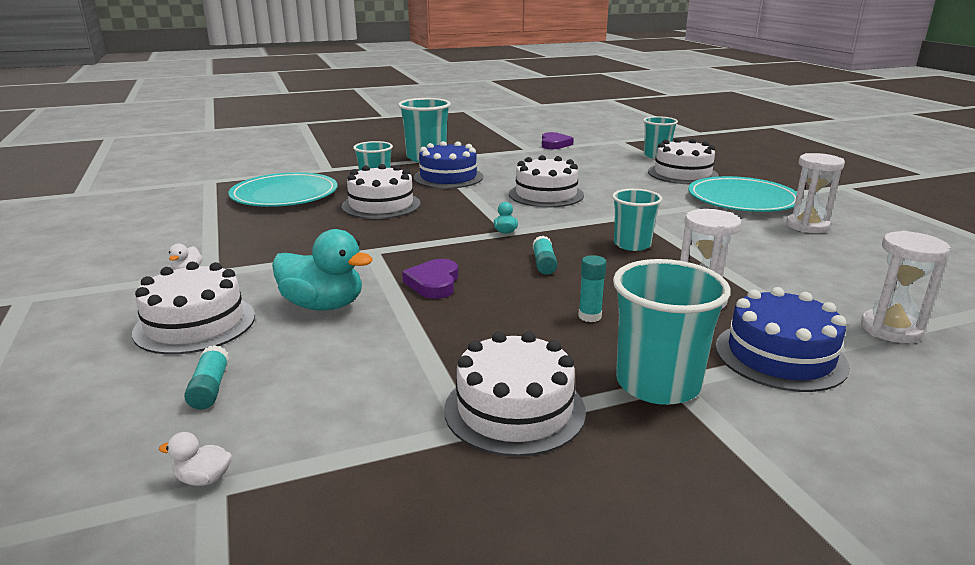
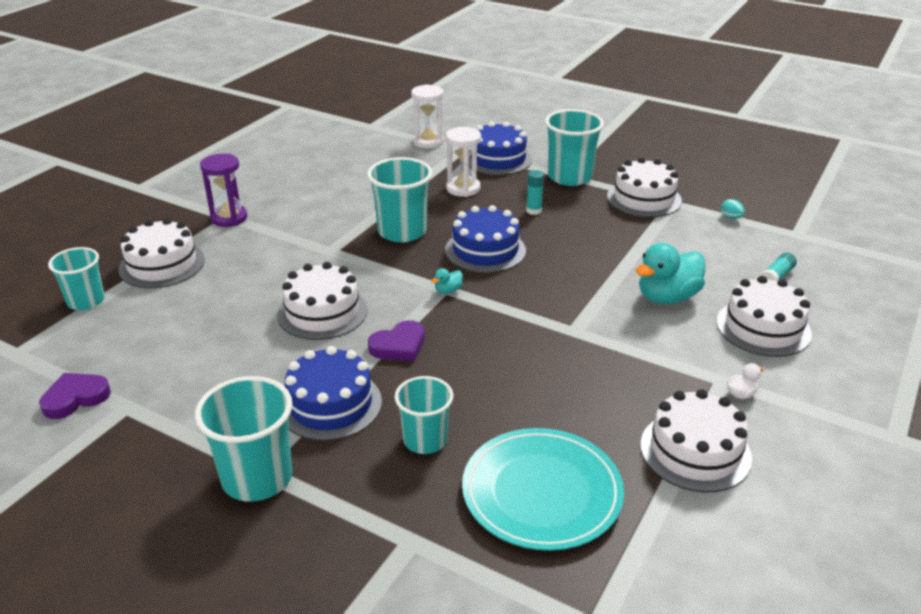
camera: 130 degrees left, 10 degrees up
(204, 479) = (799, 238): white duck -> none
(323, 305) = (667, 297): turquoise duck -> turquoise duck turned 105 degrees counterclockwise
(351, 454) = (731, 217): none -> turquoise egg
(381, 205) = (476, 394): white cake -> white cake (695, 451)
(434, 283) = (576, 275): purple heart -> purple heart (399, 346)
(544, 264) = (485, 250): turquoise glue stick -> blue cake
(632, 244) = (402, 231): turquoise cup -> turquoise cup, size x1.51
(742, 199) = (229, 218): turquoise plate -> purple hourglass
(807, 226) = (276, 183): white hourglass -> none

